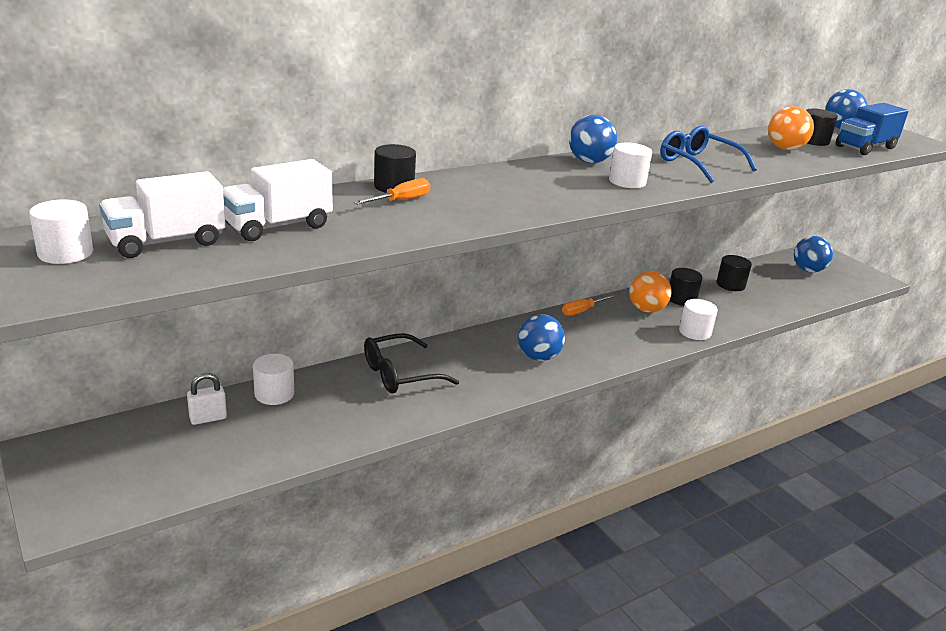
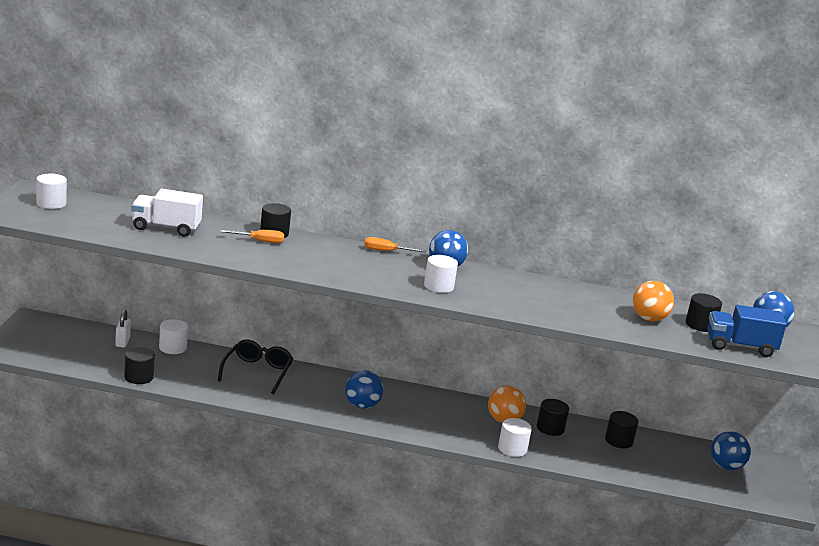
camera: 40 degrees right, 5 degrees down
(166, 242) = (100, 215): white truck -> none
(208, 418) = (122, 342): white padlock -> white padlock turned 75 degrees clockwise
(296, 452) = (139, 377): none -> black cylinder
(400, 374) = (257, 372): black glasses -> black glasses turned 90 degrees clockwise
(582, 311) = (450, 398): orange screwdriver -> orange screwdriver (386, 251)
(698, 164) = (531, 298): blue glasses -> none

